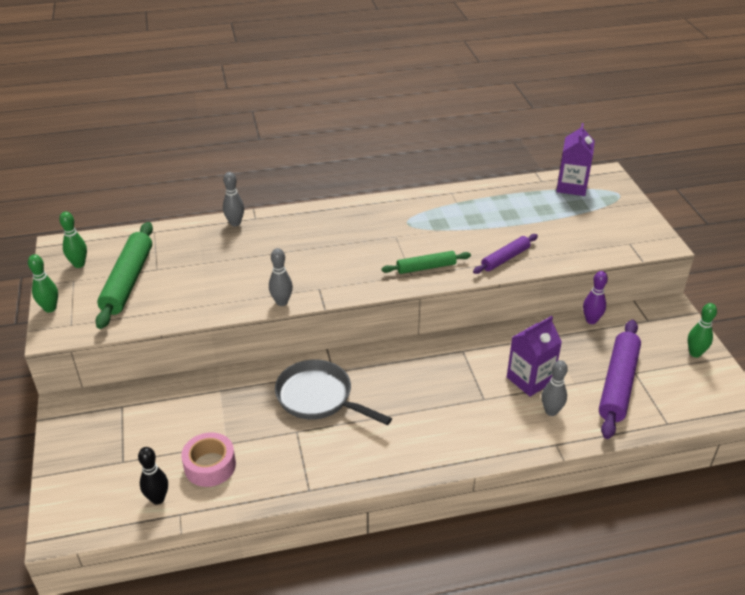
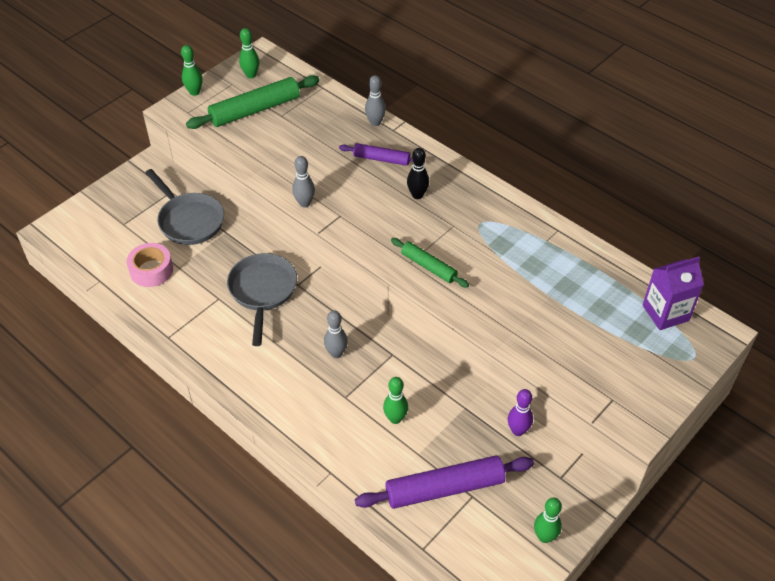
camera: 55 degrees right, 10 degrees up
(158, 499) = (105, 261): black bowling pin -> black bowling pin (417, 195)
(175, 409) = (189, 220): none -> grey pan
(505, 258) = (493, 314): purple rolling pin -> purple rolling pin (381, 159)
(530, 379) = (395, 418): purple carton -> green bowling pin
(551, 411) = (368, 451): grey bowling pin -> grey bowling pin (336, 353)

